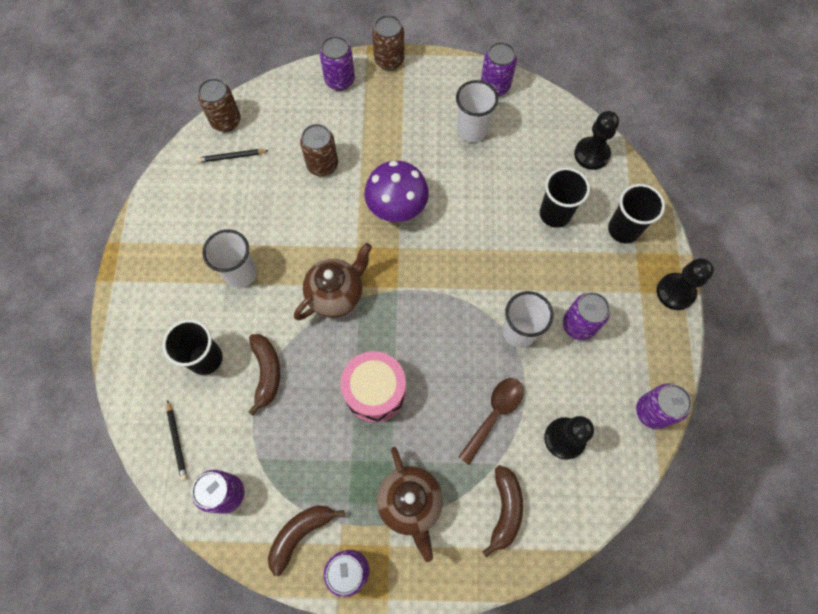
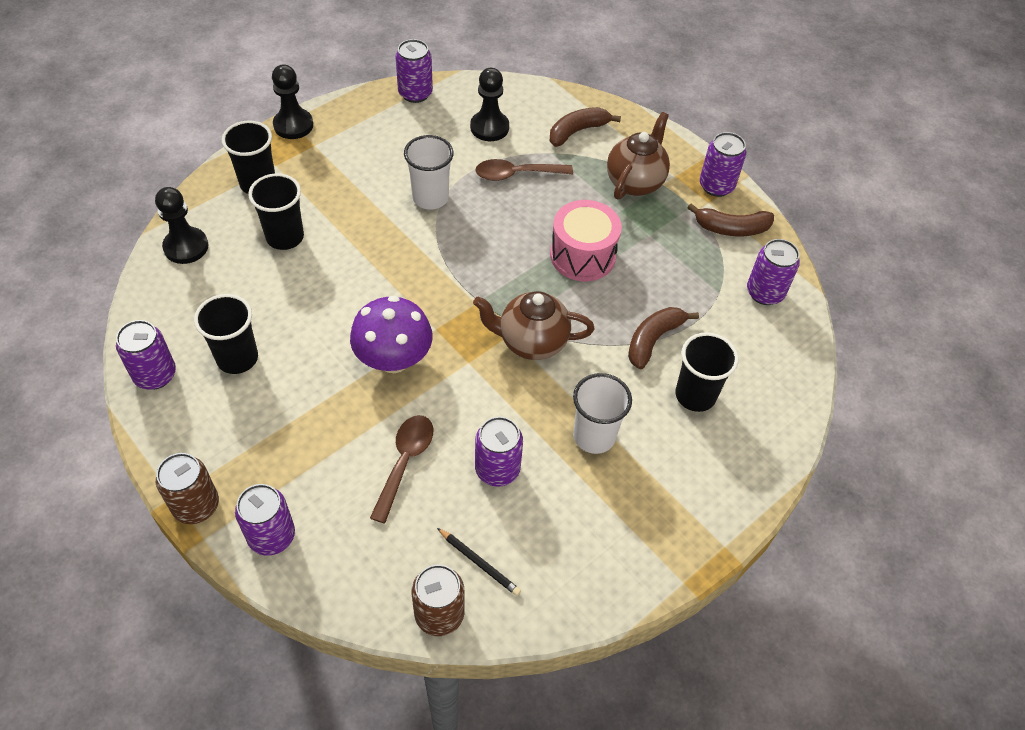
camera: 135 degrees left, 15 degrees down
(177, 441) = (775, 357): black pencil -> none
(322, 165) = (405, 462): brown can -> brown spoon
(472, 130) = (237, 358): white cup -> black cup
(578, 325) = (385, 166): purple can -> purple can (497, 469)

